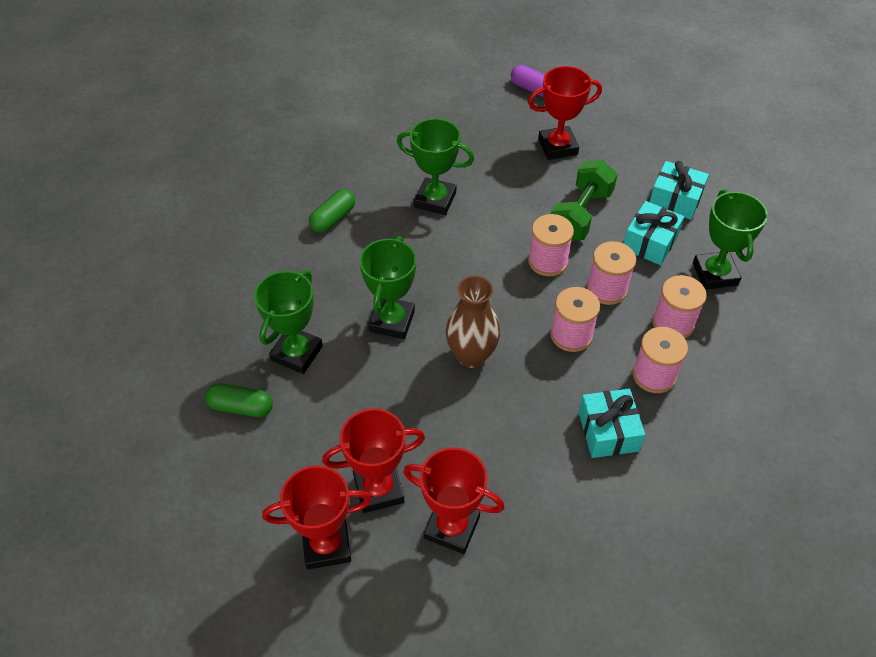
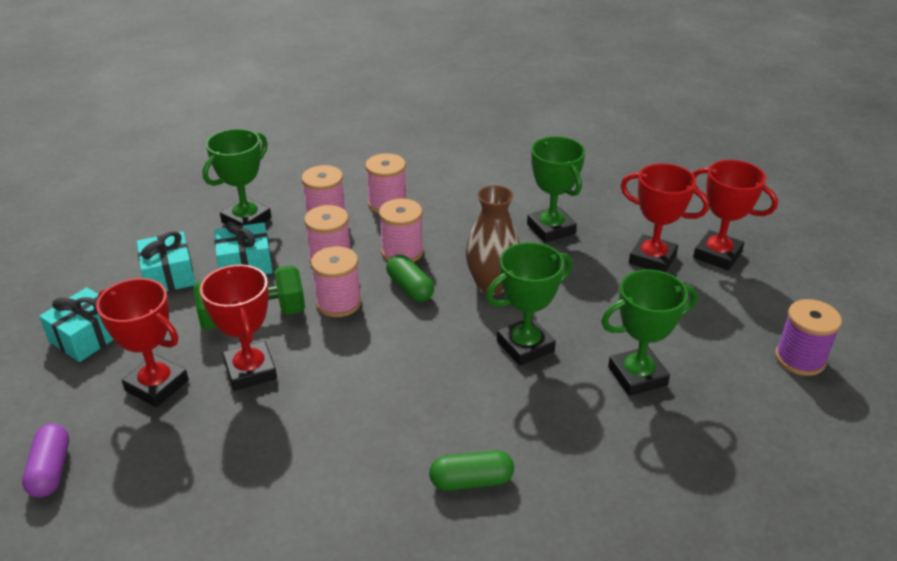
camera: 135 degrees left, 15 degrees down
(187, 460) = (800, 359): none -> purple spool
(241, 407) = (724, 367): green capsule -> green capsule (410, 288)
(435, 200) = (346, 422): green trophy -> green trophy (551, 229)
(452, 527) = (621, 218): red trophy -> red trophy (250, 370)
(608, 431) = (461, 200): turquoise gift -> turquoise gift (87, 337)

